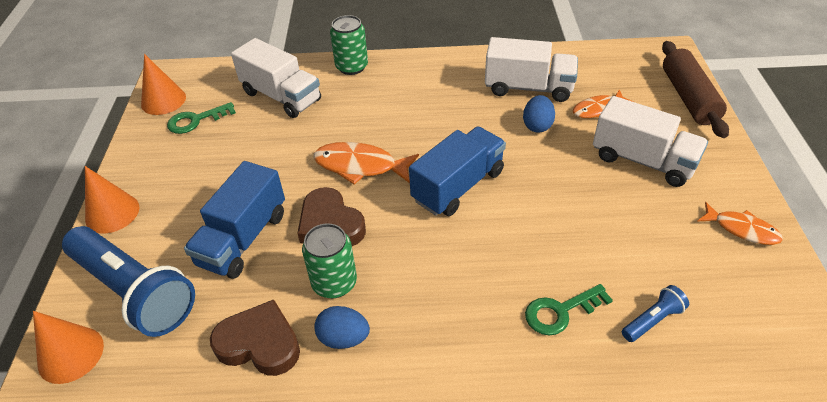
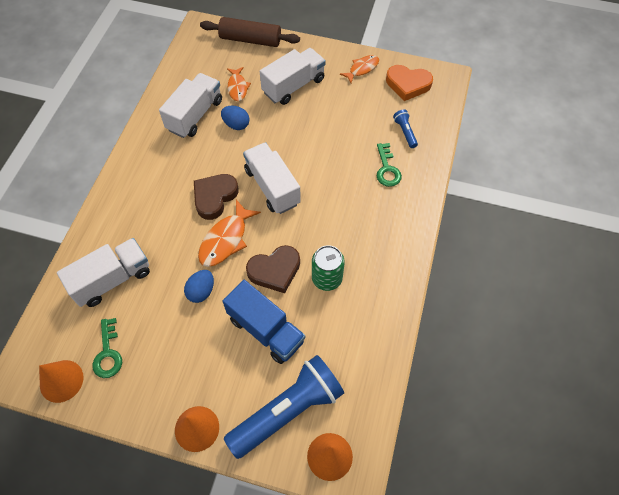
camera: 75 degrees left, 15 degrees up
(259, 343) = (359, 330): brown heart -> brown heart (214, 197)
(343, 338) = (370, 281): blue egg -> blue egg (201, 291)
(352, 67) = (102, 219): green can -> none
(458, 186) = (272, 187): blue truck -> white truck
(761, 300) = (408, 84): none -> orange heart

